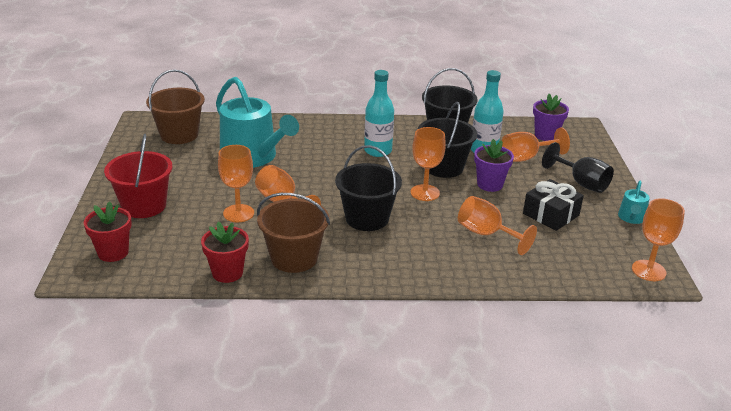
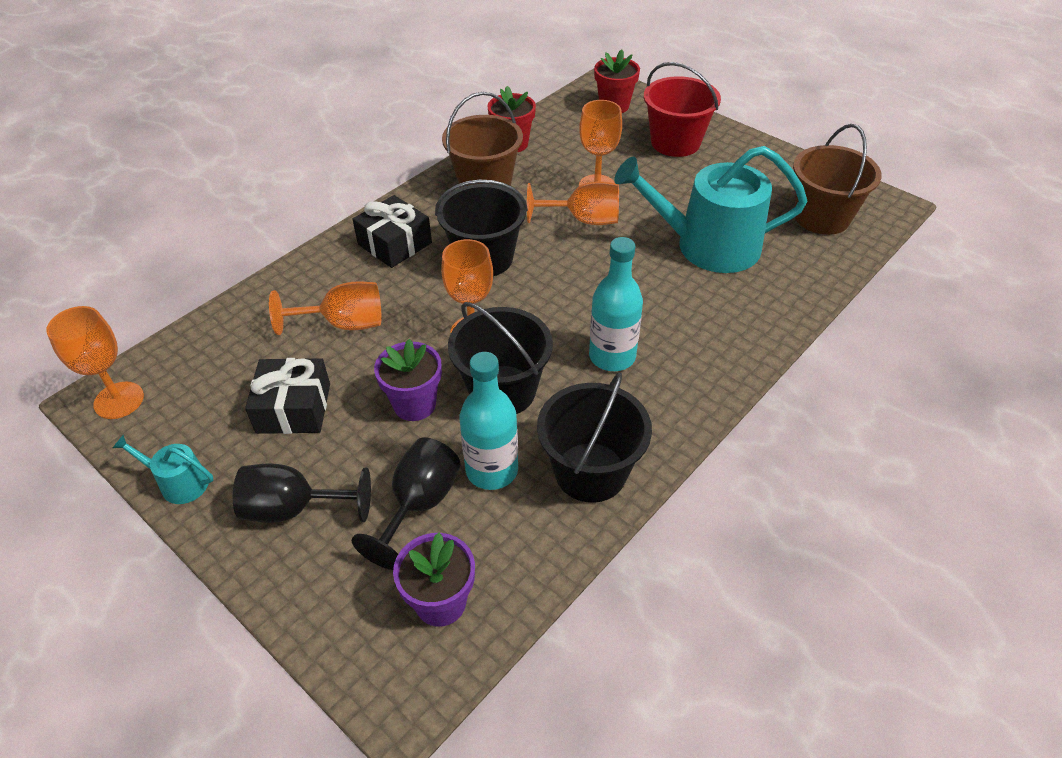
camera: 135 degrees right, 15 degrees up
(404, 258) = (395, 243): none -> black gift
(525, 158) = (419, 504): orange goblet -> black goblet
(631, 218) = (179, 483): turquoise watering can -> turquoise watering can turned 45 degrees counterclockwise

